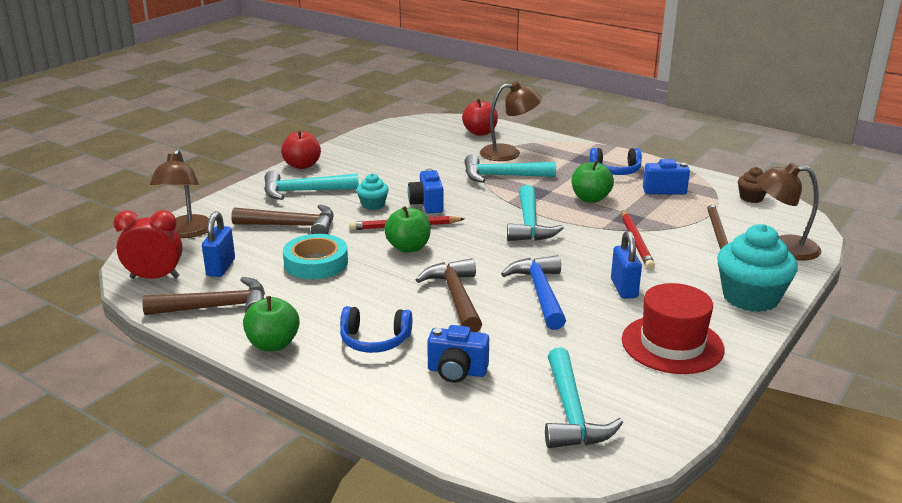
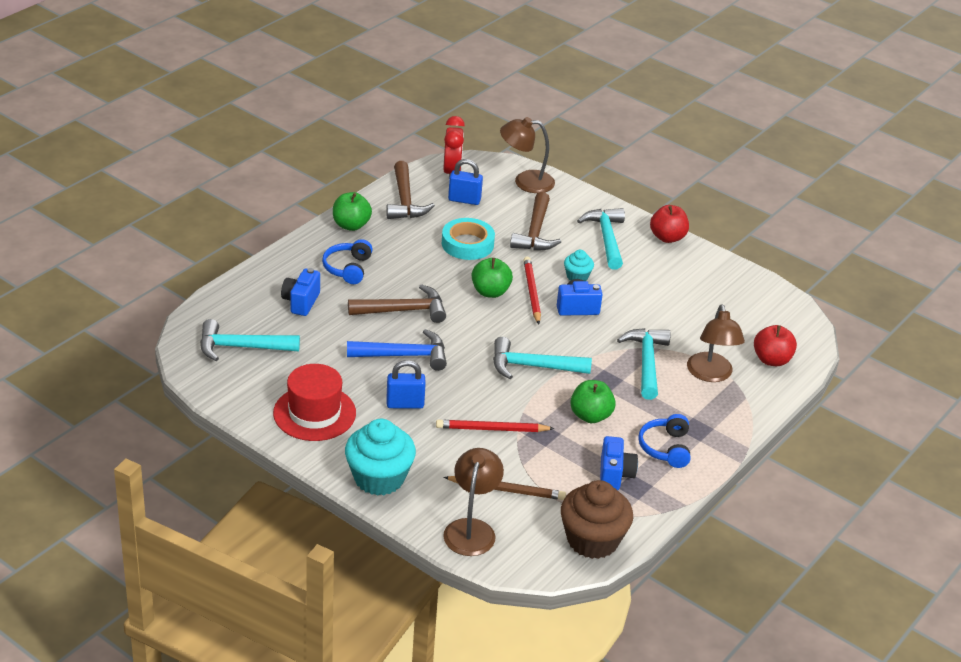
camera: 90 degrees right, 10 degrees up
(751, 198) = (592, 540): brown cupcake -> brown cupcake, size x1.99

